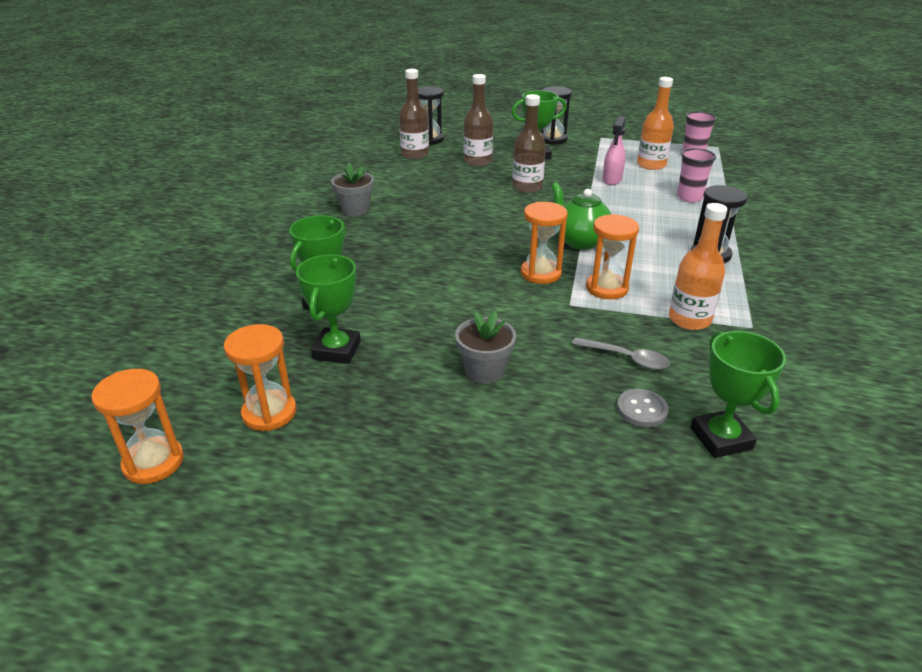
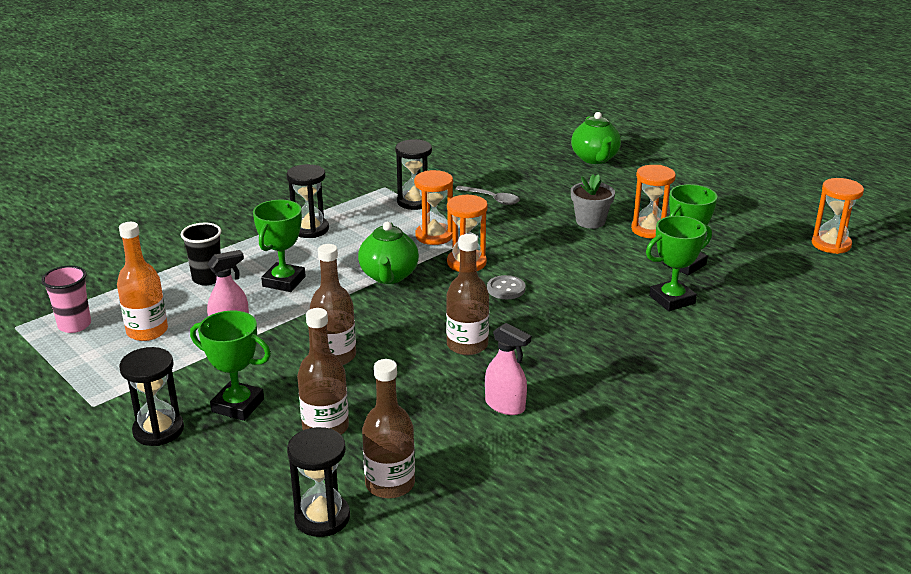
camera: 145 degrees left, 5 degrees down
(269, 413) = (750, 245): orange hourglass -> orange hourglass (650, 230)
(355, 209) = (568, 401): grey flower pot -> none
(393, 196) = (505, 405): none -> pink spray bottle
(456, 217) = (467, 345): none -> brown bottle
(607, 517) = (595, 159): none -> green teapot
(626, 358) = (491, 199): grey spoon -> grey spoon turned 150 degrees clockwise
(642, 409) = (521, 179): grey button -> grey button (506, 289)
(689, 197) = (207, 278): pink cup -> black cup
(689, 319) = (414, 202): orange bottle -> black hourglass
(721, 438) = (499, 160): green trophy -> green trophy (284, 281)

